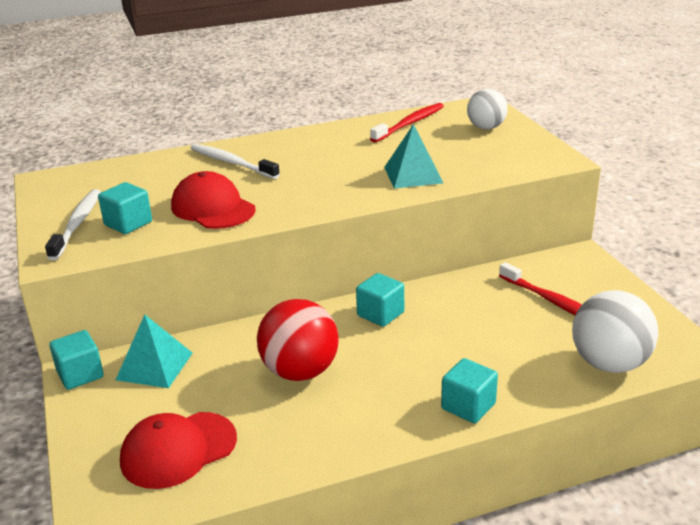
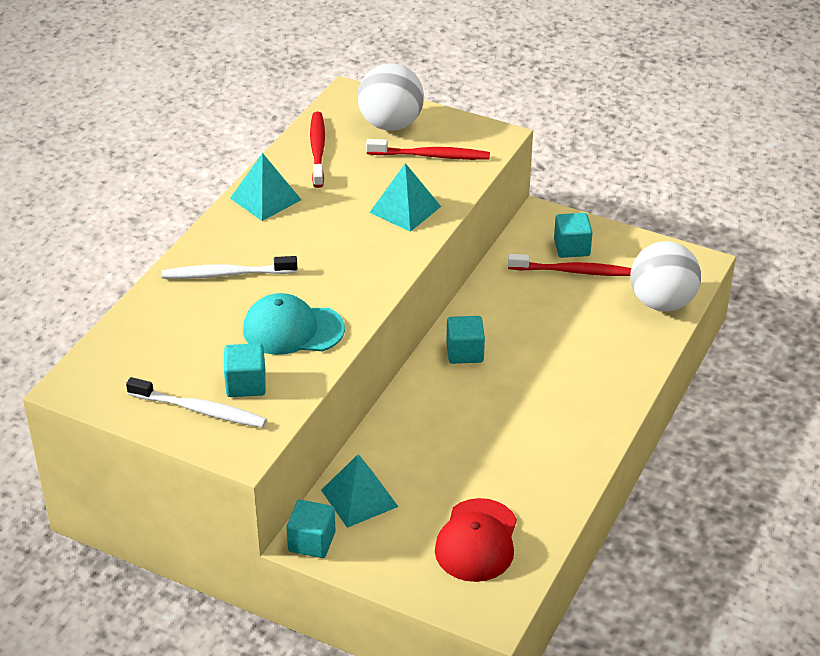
camera: 45 degrees left, 10 degrees up
(77, 224) = (200, 410): white toothbrush -> white toothbrush turned 150 degrees clockwise
(213, 208) = (293, 329): red cap -> turquoise cap
(300, 371) = (474, 433): red ball -> none
(329, 136) = (266, 199): none -> turquoise pyramid
(468, 406) = (616, 388): turquoise cube -> turquoise cube (571, 248)
(486, 128) = (390, 124): white ball -> white ball, size x1.54
(486, 153) = (431, 156): none -> red toothbrush

